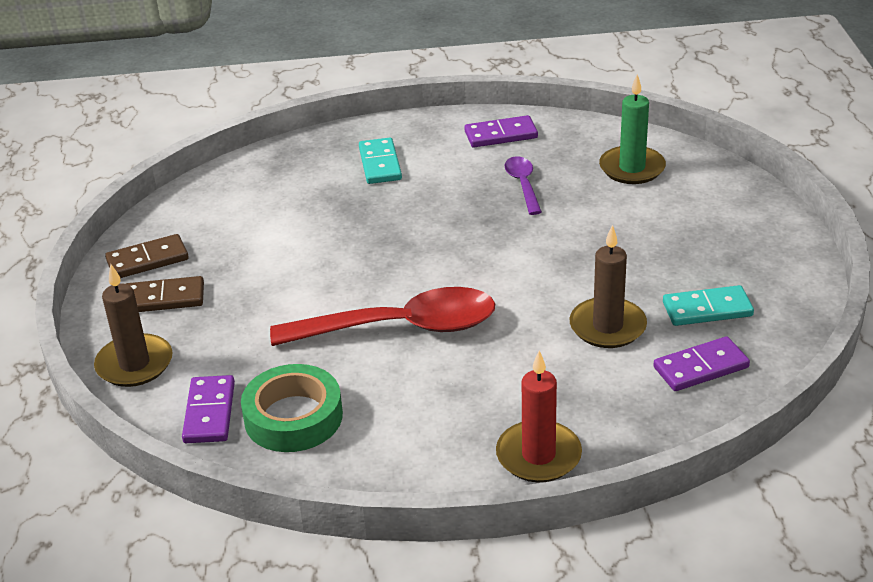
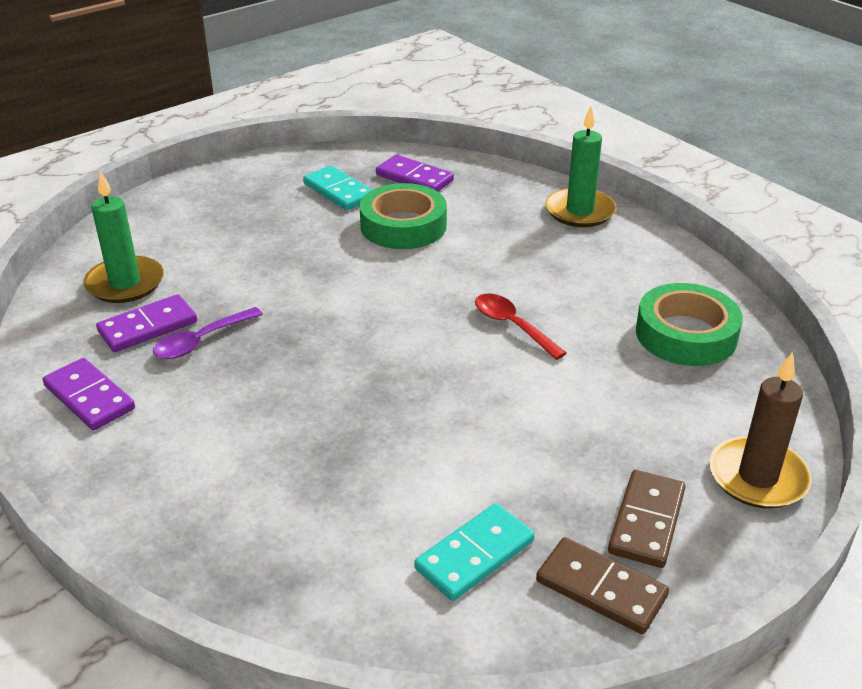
camera: 125 degrees left, 0 degrees up
(164, 298) = (647, 522): brown domino -> brown domino turned 60 degrees clockwise
(209, 412) = (743, 385): purple domino -> purple domino (148, 327)
(380, 164) = (219, 474): turquoise domino -> turquoise domino (475, 555)
(400, 328) = (512, 326): red spoon -> red spoon, size x0.49
(538, 455) = (580, 211): red candle -> green candle
(607, 326) = (403, 226): brown candle -> green tape

